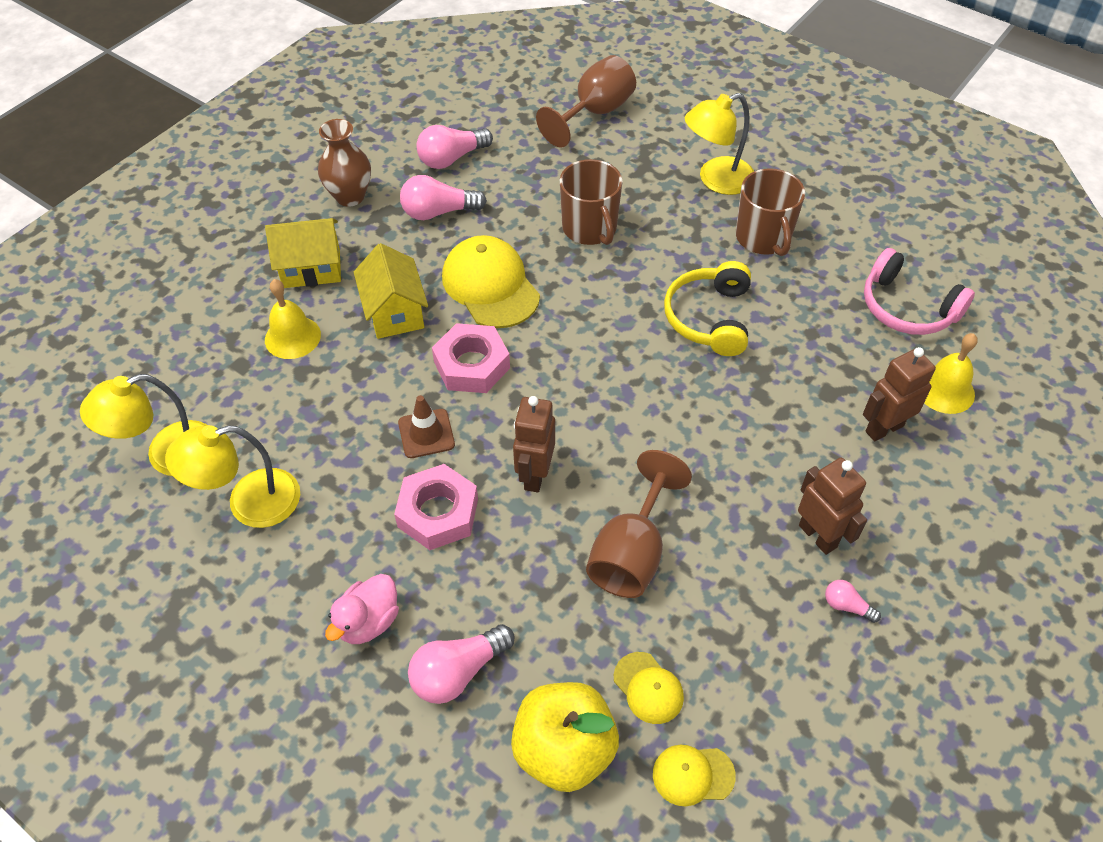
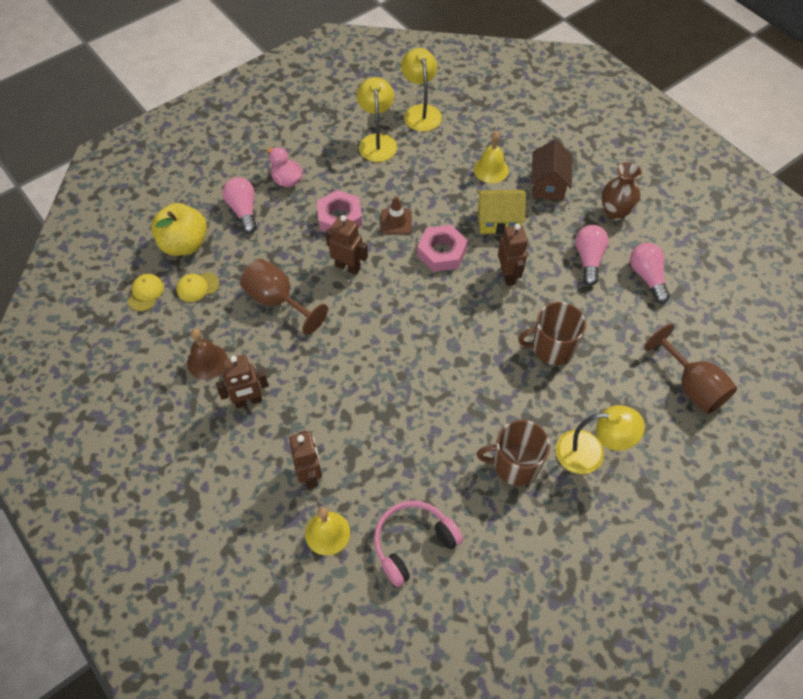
camera: 105 degrees right, 5 degrees up
(311, 268) = (548, 184): yellow house -> brown house
(490, 286) = (508, 275): yellow cap -> brown robot
(709, 318) = (442, 398): yellow headphones -> none
(716, 180) = (590, 453): yellow lamp -> yellow lamp turned 105 degrees clockwise
(780, 617) = (207, 361): none -> brown bell
(846, 606) = (198, 398): pink light bulb -> none

